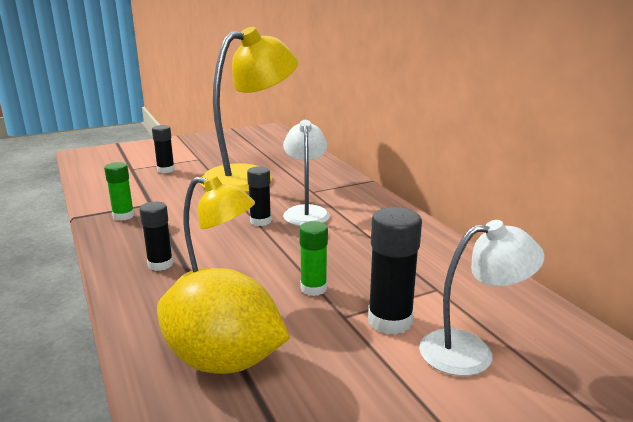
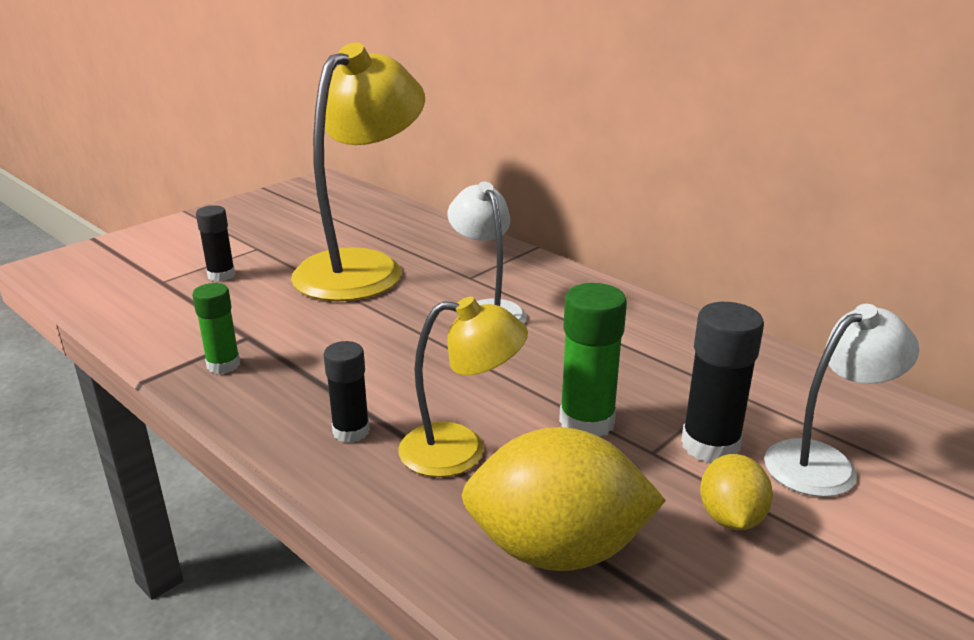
camera: 20 degrees left, 5 degrees up
(260, 221) = (437, 336): black glue stick -> none
(313, 288) = (587, 422): green glue stick -> green glue stick, size x1.53
(364, 371) = (731, 518): none -> yellow lemon

